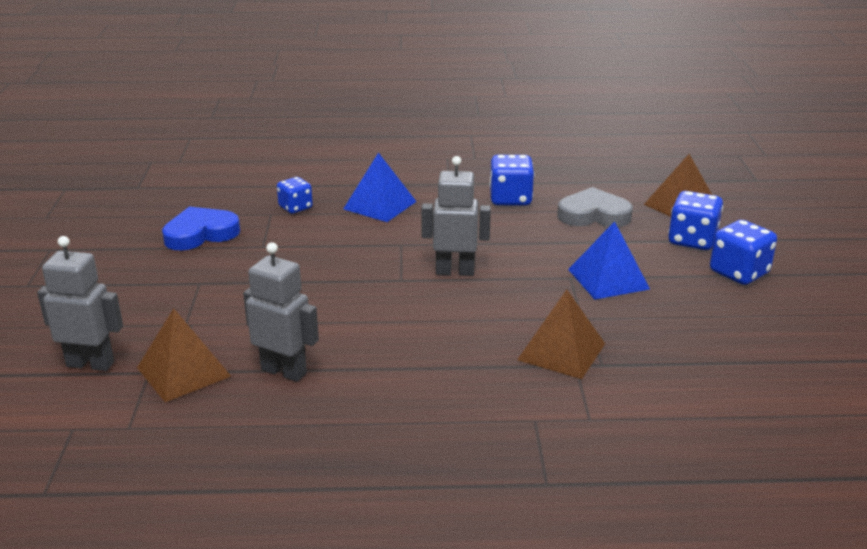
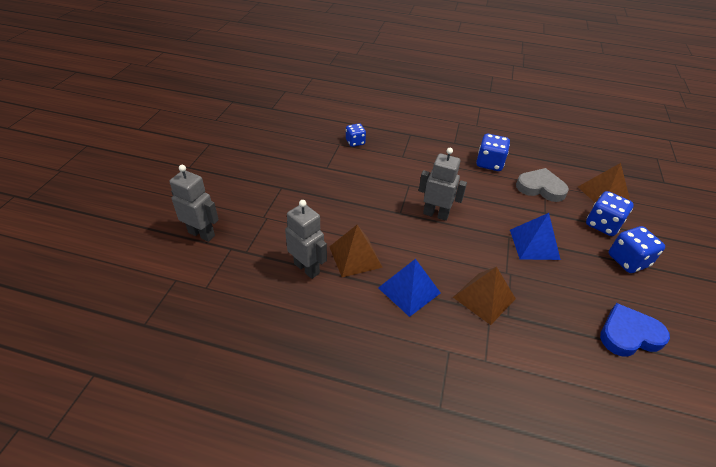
camera: 15 degrees right, 15 degrees up
(184, 371) = (250, 253): brown pyramid -> brown pyramid (355, 256)
(200, 234) = (294, 150): blue heart -> blue heart (629, 334)
(379, 205) = (406, 151): blue pyramid -> blue pyramid (409, 290)

